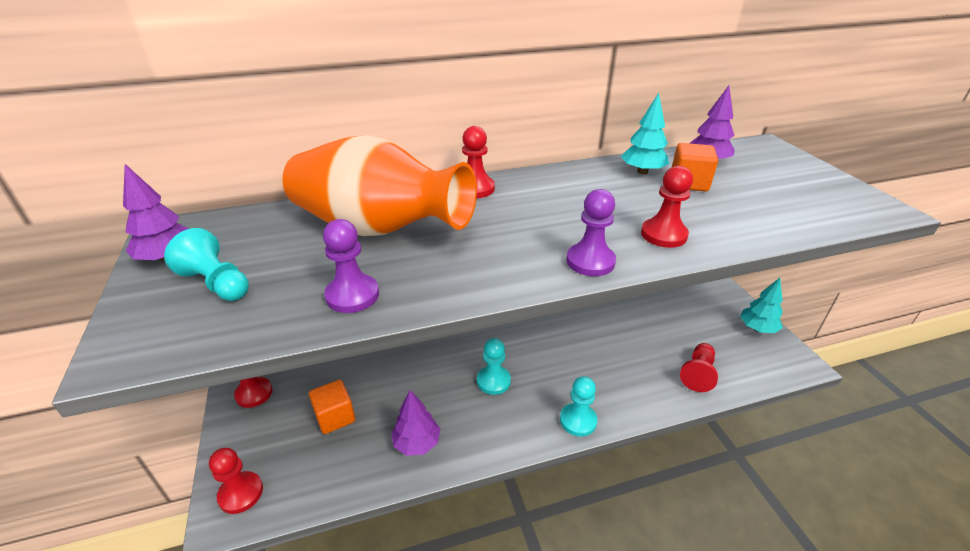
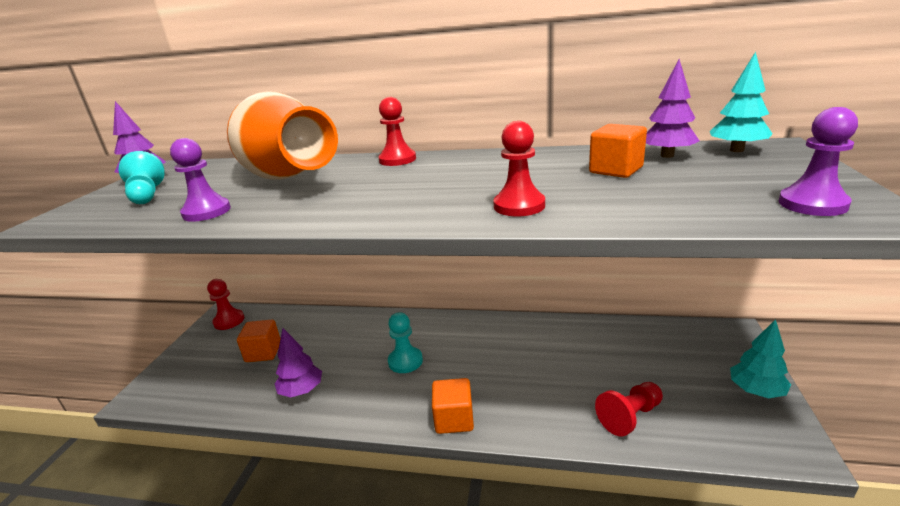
camera: 30 degrees right, 10 degrees down
(241, 493) = (162, 385): red pawn -> none
(578, 420) = (454, 419): turquoise pawn -> orange cube
(590, 261) = (413, 216): purple pawn -> purple pawn (812, 204)
(642, 171) = (576, 158): turquoise tree -> turquoise tree (737, 150)

